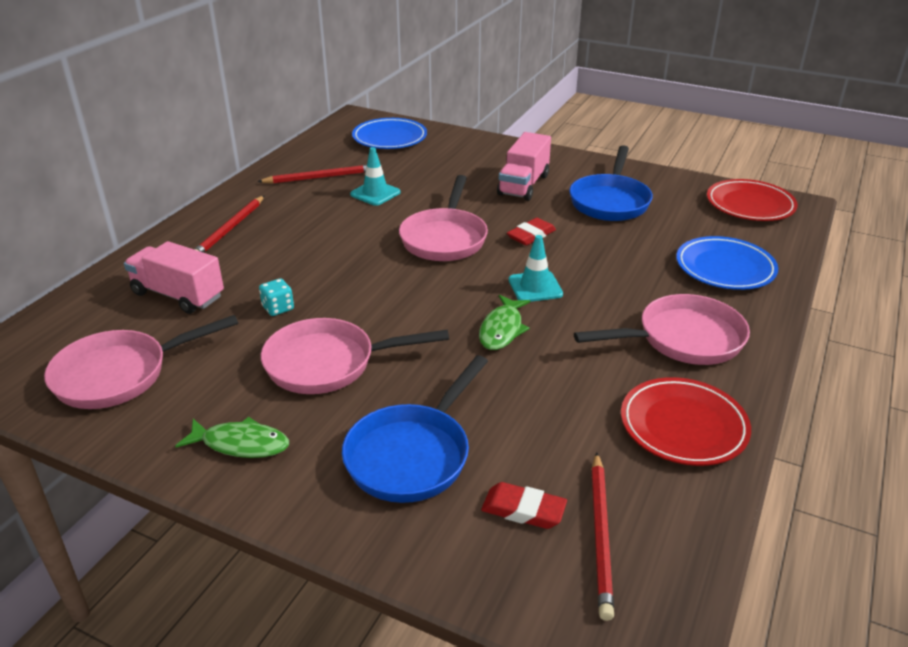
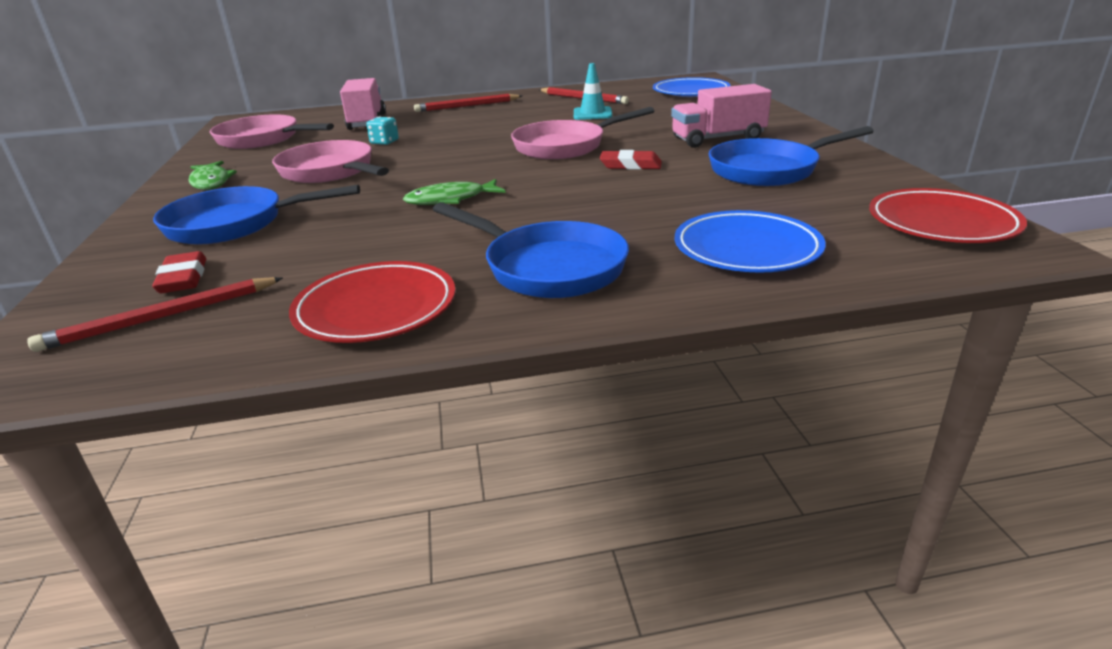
camera: 55 degrees right, 5 degrees down
(535, 287) = (541, 190): turquoise traffic cone -> none
(683, 339) = (548, 267): pink pan -> blue pan

